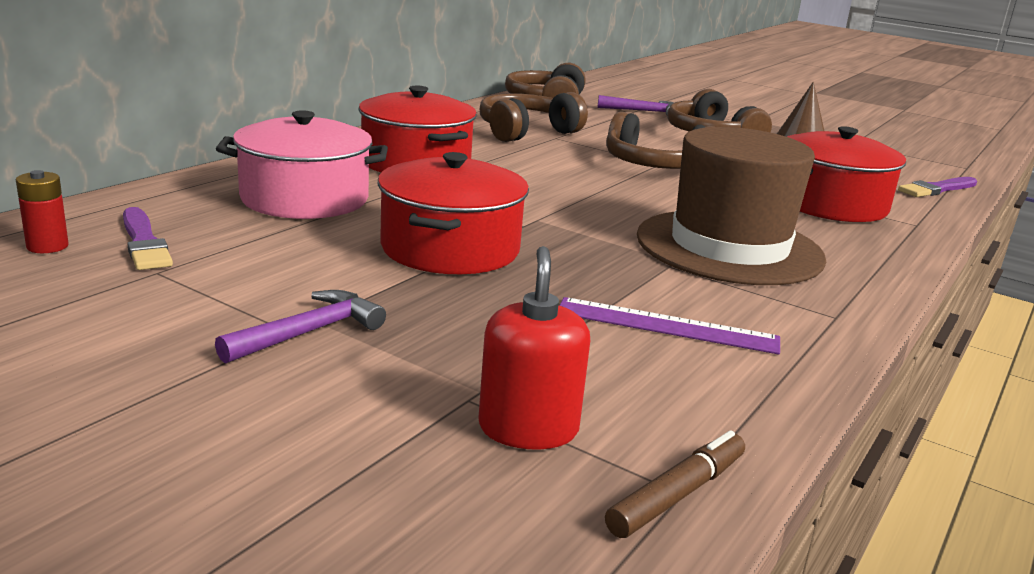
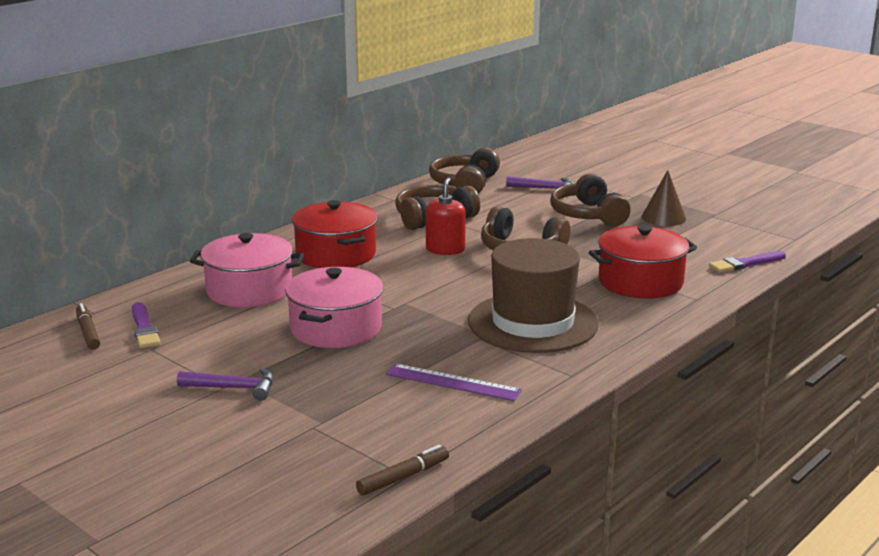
camera: 10 degrees right, 0 degrees up
(47, 246) = (88, 332): red battery -> brown marker
(308, 332) = (233, 388): purple hammer -> purple hammer turned 45 degrees clockwise
(450, 248) = (336, 328): red pot -> pink pot
(528, 429) = (339, 443): red soap dispenser -> red soap dispenser (445, 249)

